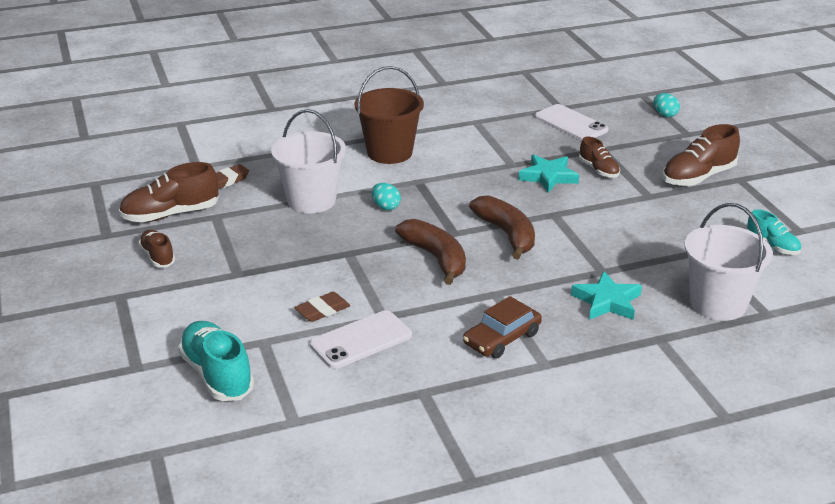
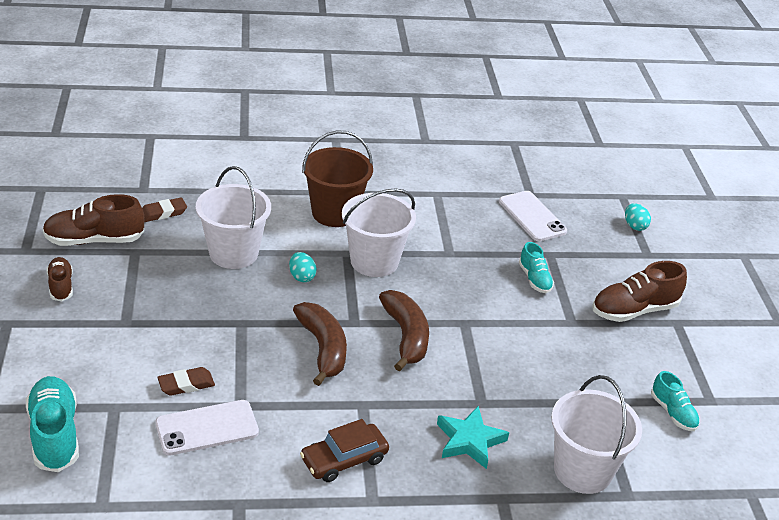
camera: 10 degrees right, 5 degrees up
(446, 183) = (374, 261): none -> white bucket
(548, 177) = (479, 276): turquoise star -> none
(598, 170) = (534, 279): brown shoe -> turquoise shoe

